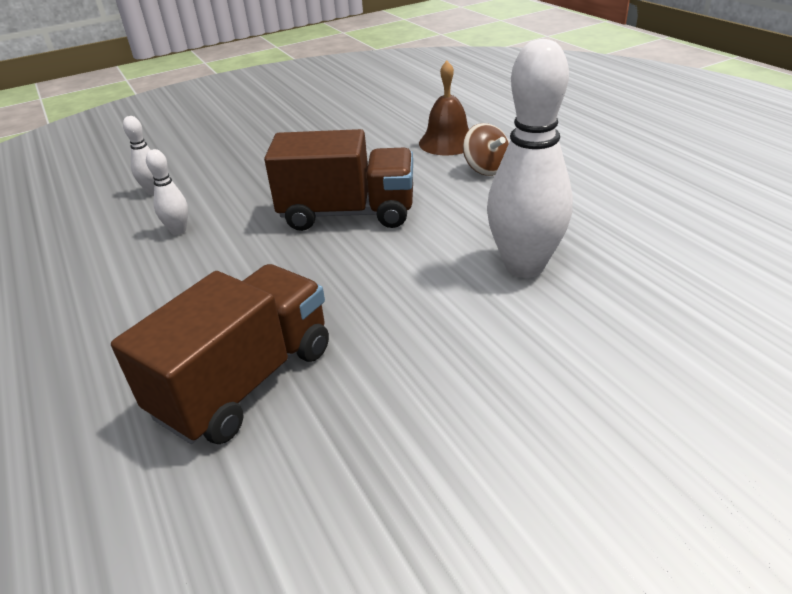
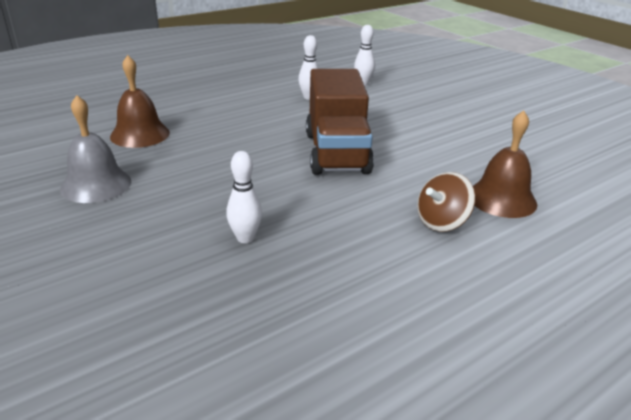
camera: 80 degrees right, 5 degrees down
(245, 381) = (140, 134): brown truck -> brown bell
(407, 402) = (96, 185): none -> grey bell
(524, 266) = (245, 238): white bowling pin -> white bowling pin, size x0.46

